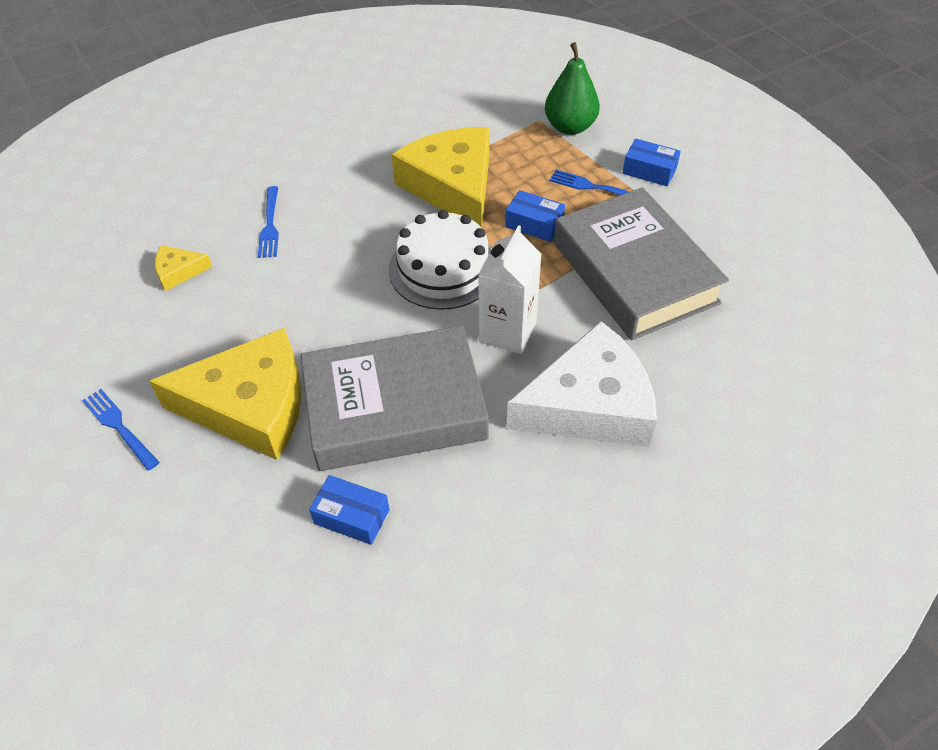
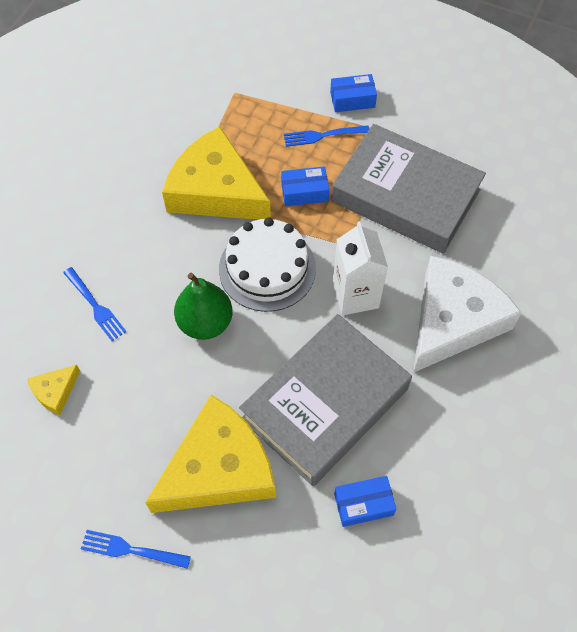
camera: 35 degrees left, 10 degrees up
(570, 127) = (263, 87): green pear -> green pear (205, 322)

